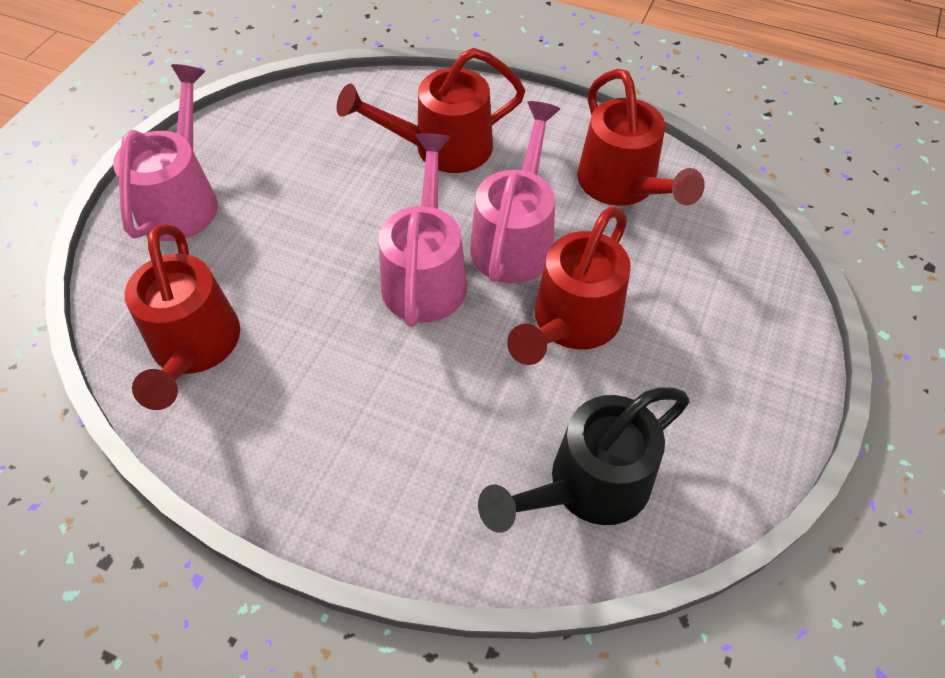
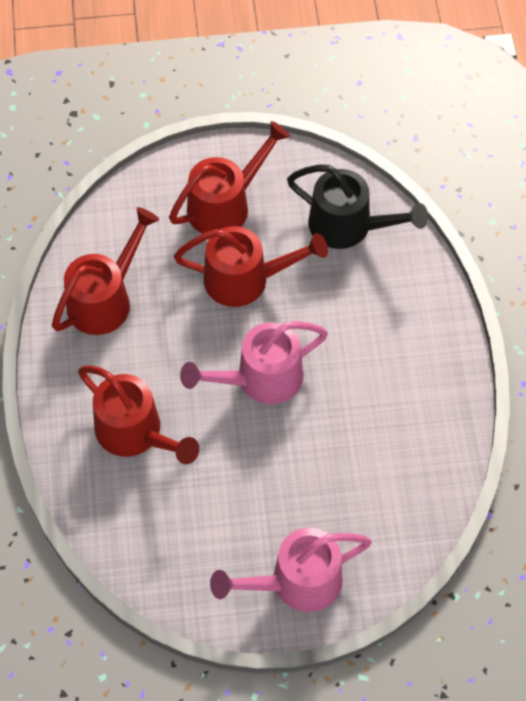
camera: 120 degrees left, 5 degrees up
(194, 349) = (405, 479): red watering can -> red watering can (226, 204)
(515, 238) = (195, 342): pink watering can -> none

